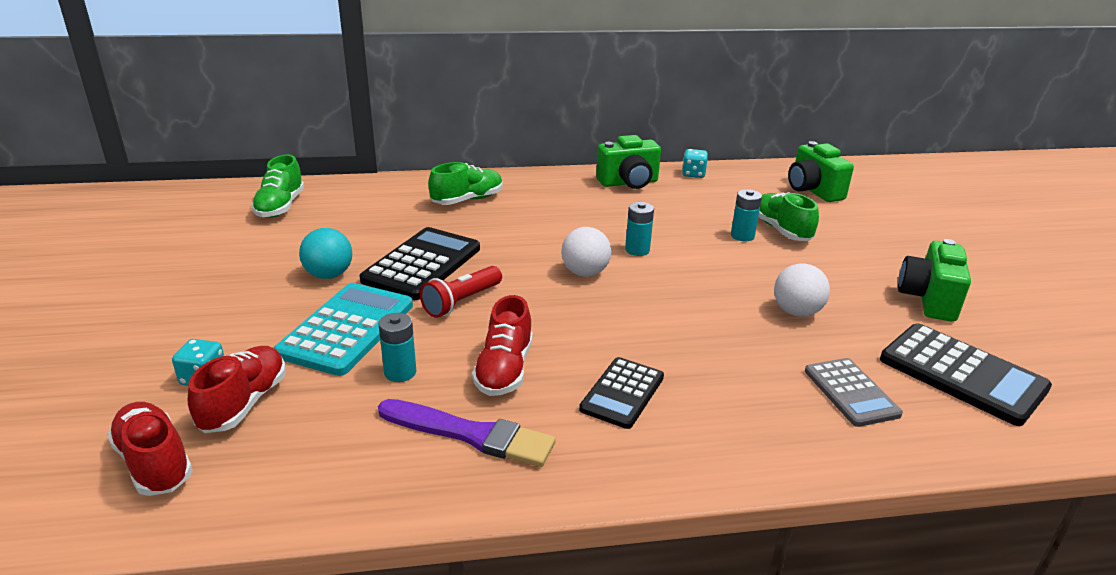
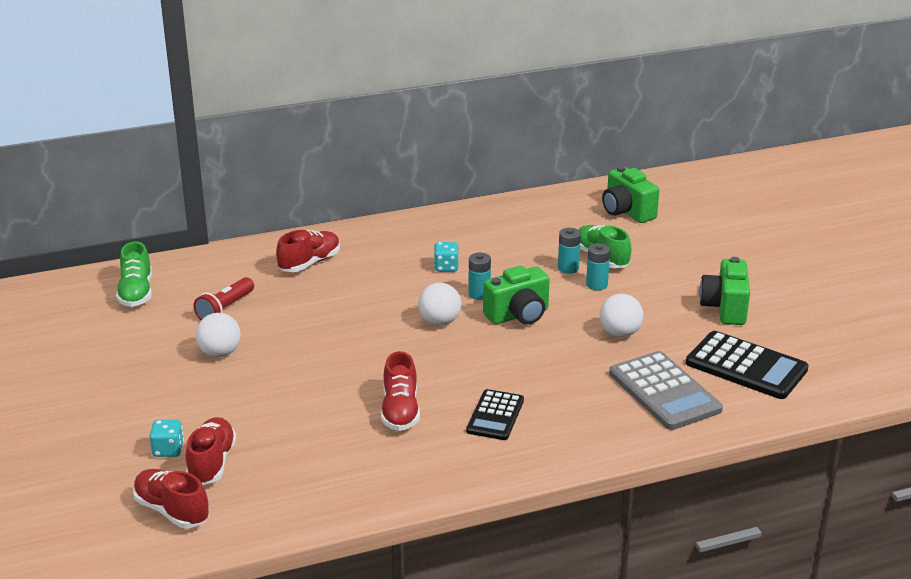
camera: 10 degrees left, 0 degrees up
(329, 275) = (220, 353): turquoise ball -> white ball
(347, 329) = (260, 397): turquoise calculator -> none
(400, 372) = (320, 424): turquoise battery -> turquoise battery (596, 284)
(422, 264) = (296, 332): black calculator -> none
(461, 302) = (344, 361): red flashlight -> red flashlight (225, 309)
(467, 200) = (309, 263): green shoe -> red shoe
(470, 434) = (392, 460): purple brush -> none
(628, 183) = (455, 225): green camera -> green camera (518, 315)
(693, 174) = (514, 207): turquoise dice -> turquoise dice (446, 267)
(851, 392) = (664, 392): grey calculator -> grey calculator, size x1.59

